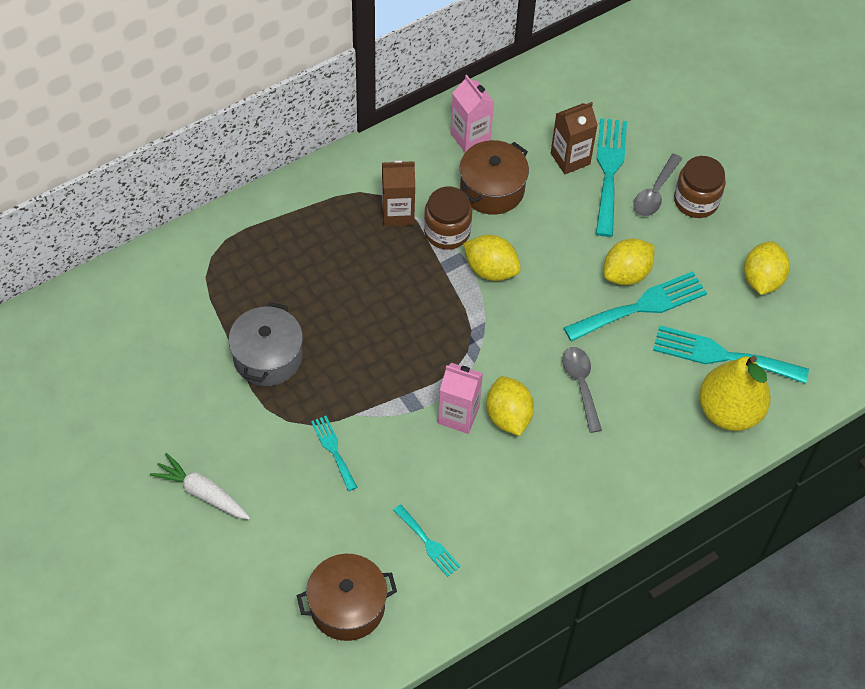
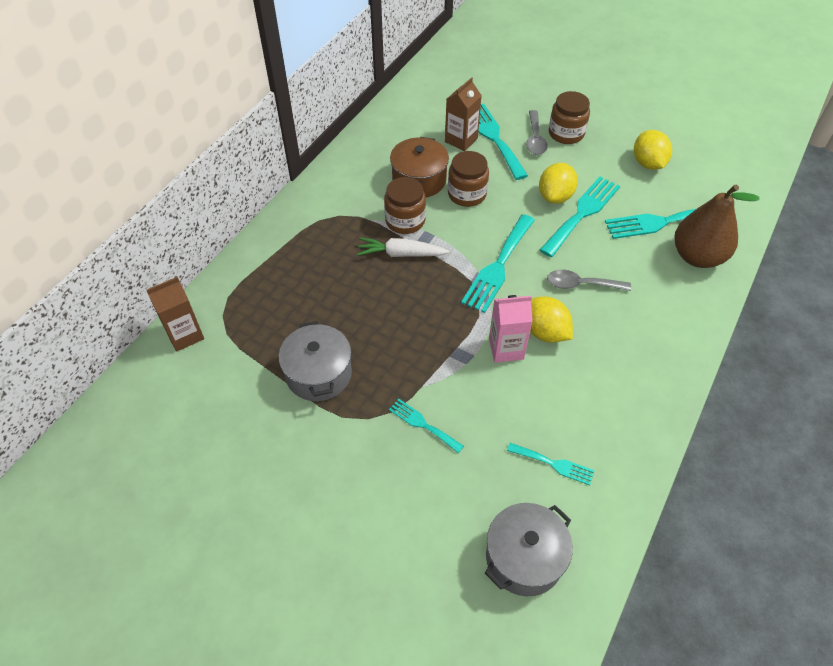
camera: 25 degrees left, 5 degrees down
(202, 493) = (328, 520): white carrot -> white carrot (401, 254)
(347, 606) = (524, 558): brown pot -> grey pot
(398, 213) = (358, 223): brown carton -> brown carton (185, 335)
(470, 137) = (379, 153): pink carton -> none
(491, 270) = (456, 233): yellow lemon -> none
(509, 326) = (498, 266): none -> turquoise fork
(532, 229) = (467, 194): none -> brown jar
(581, 385) = (581, 284): grey spoon -> grey spoon turned 45 degrees counterclockwise
(729, 411) = (697, 256): yellow pear -> brown pear

